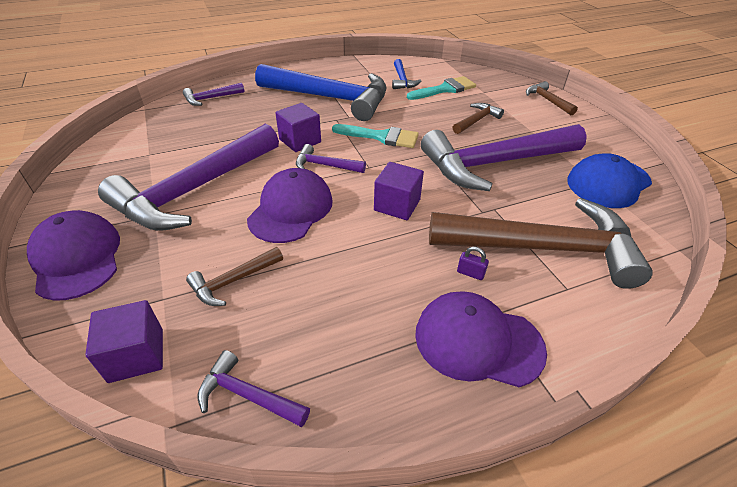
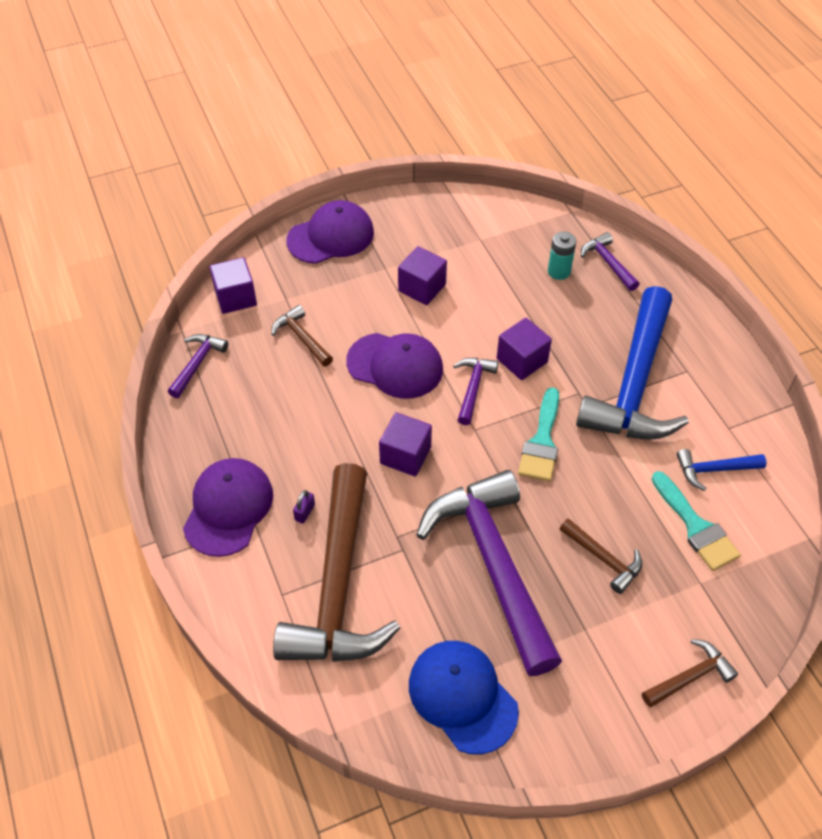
camera: 90 degrees right, 10 degrees up
(194, 190) = (422, 288): purple hammer -> purple cube
(210, 119) = (559, 271): none -> turquoise battery

